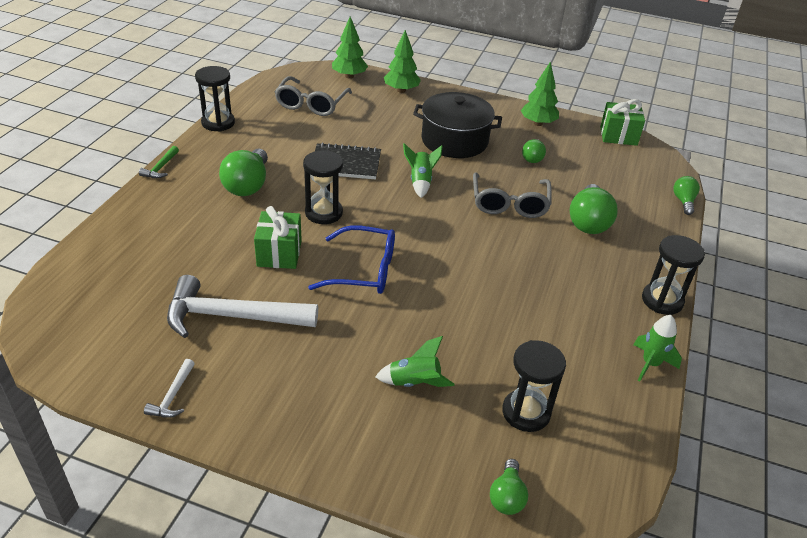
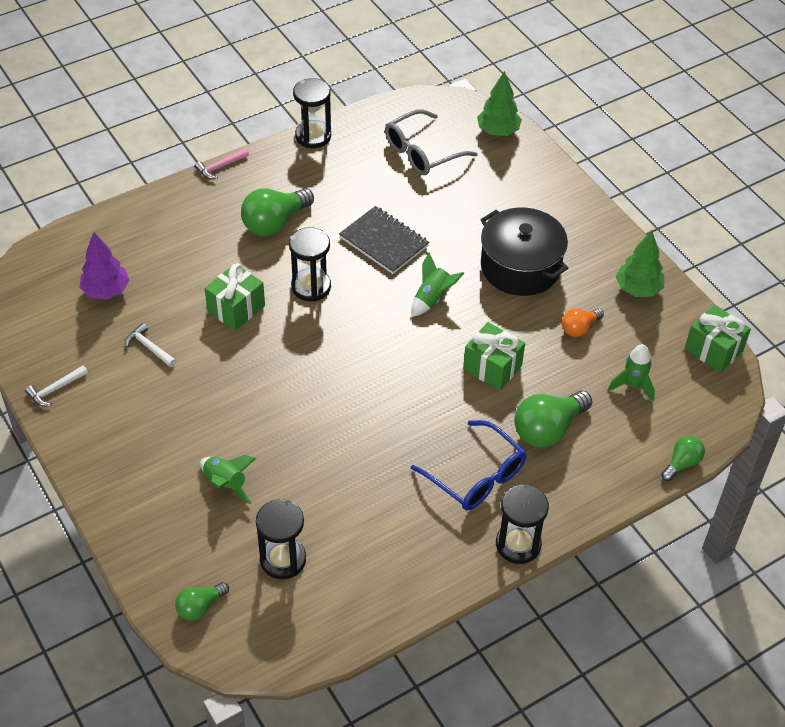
camera: 40 degrees right, 10 degrees up
(144, 293) = (106, 291): none -> purple tree
(161, 168) = (220, 167): green hammer -> pink hammer
(232, 316) = (149, 347): white hammer -> white hammer, size x0.44
(364, 270) = (287, 363): blue glasses -> blue glasses (476, 476)
(401, 90) = (534, 175): green tree -> none
(509, 204) = (492, 367): grey glasses -> green gift
(532, 158) = (579, 328): green light bulb -> orange light bulb
(650, 364) = (432, 589): green rocket -> green rocket (633, 385)

